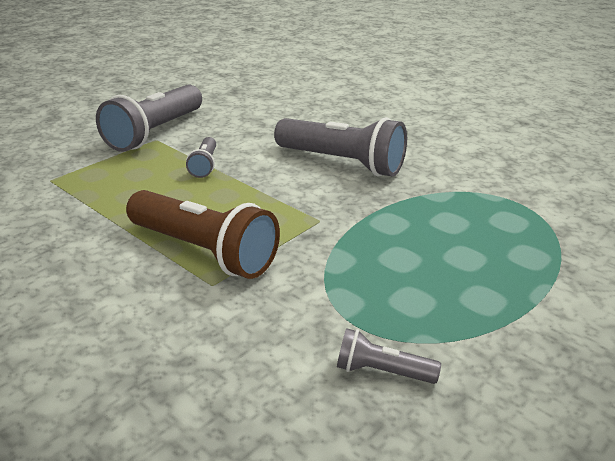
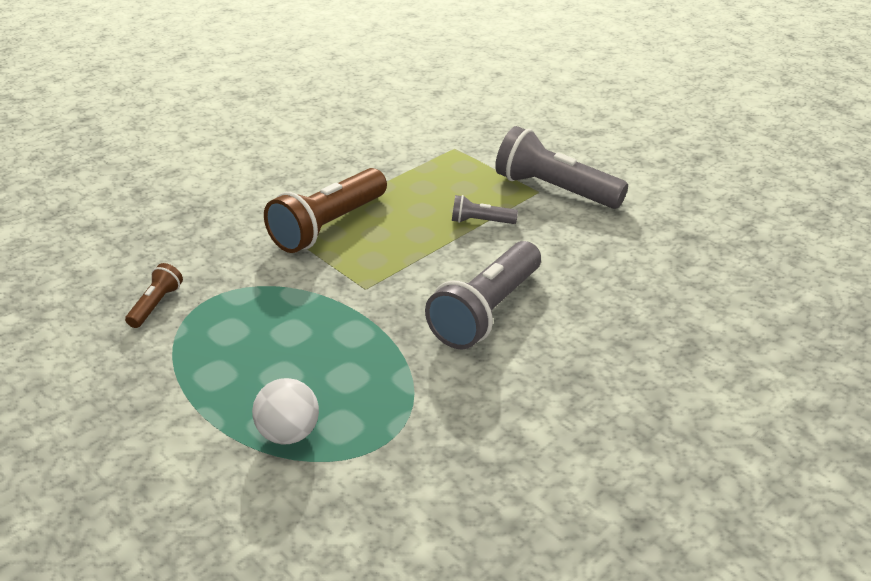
camera: 95 degrees right, 5 degrees up
(381, 371) = (156, 304): grey flashlight -> brown flashlight
(533, 245) = (289, 433): none -> white ball

